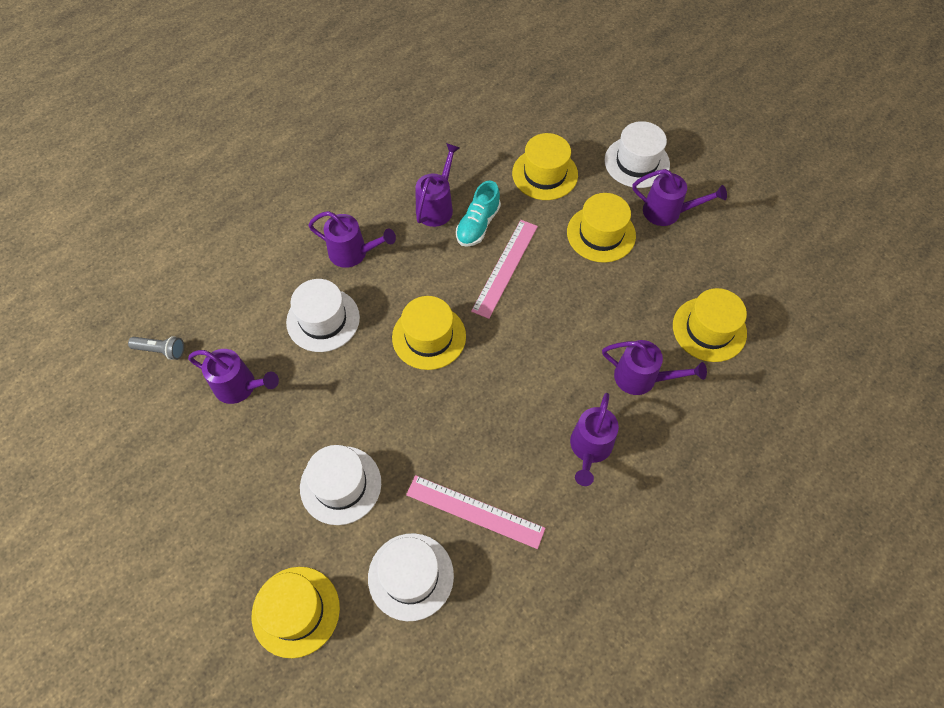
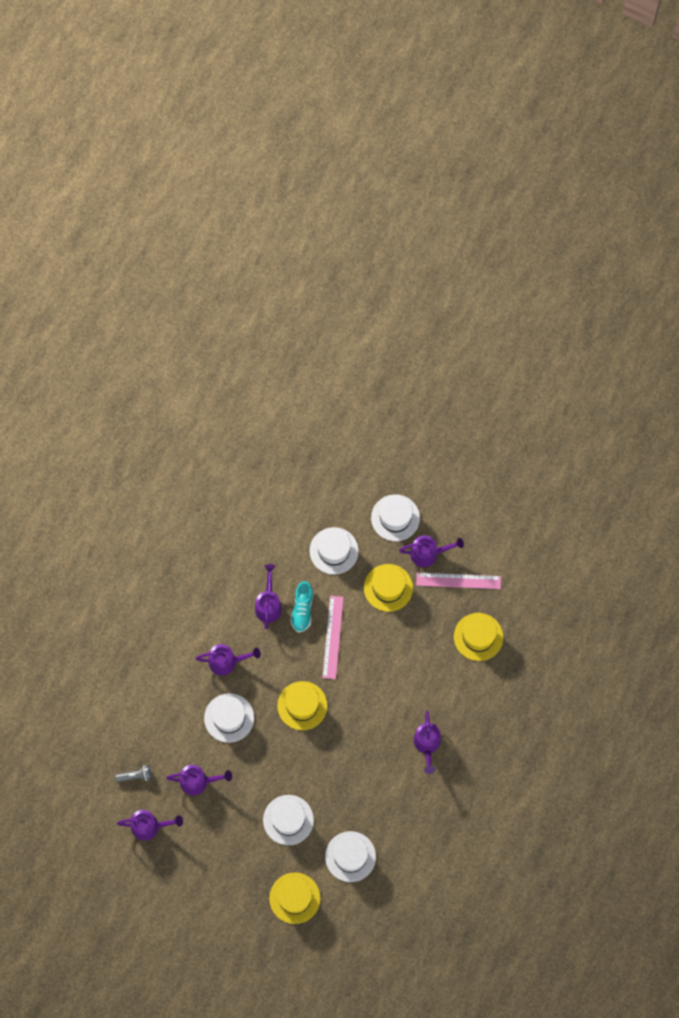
camera: 20 degrees left, 10 degrees up
(475, 511) = (372, 807): pink ruler -> pink ruler (458, 581)
(545, 174) = (334, 551): yellow hat -> white hat
(642, 378) = (445, 687): purple watering can -> purple watering can (150, 826)

